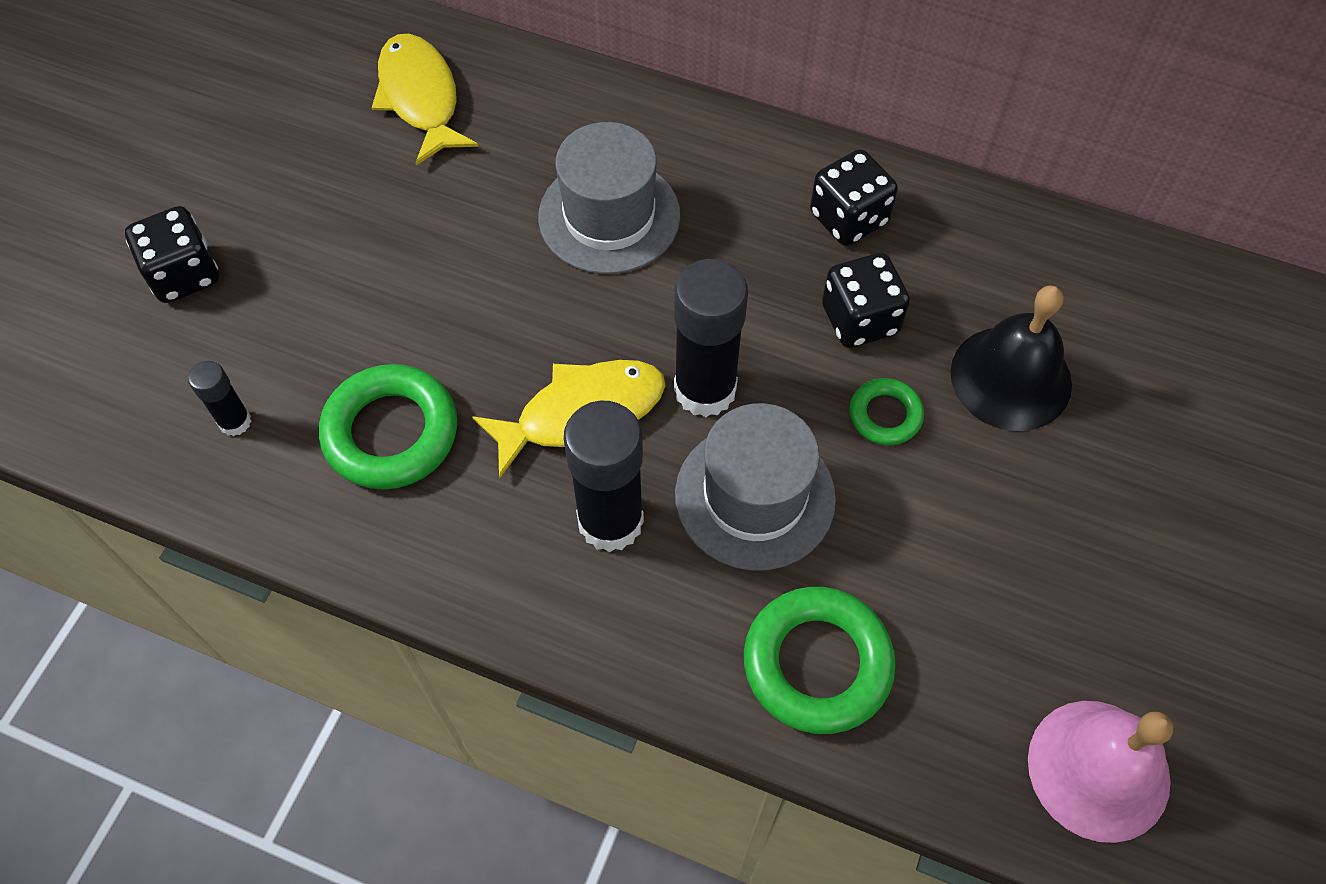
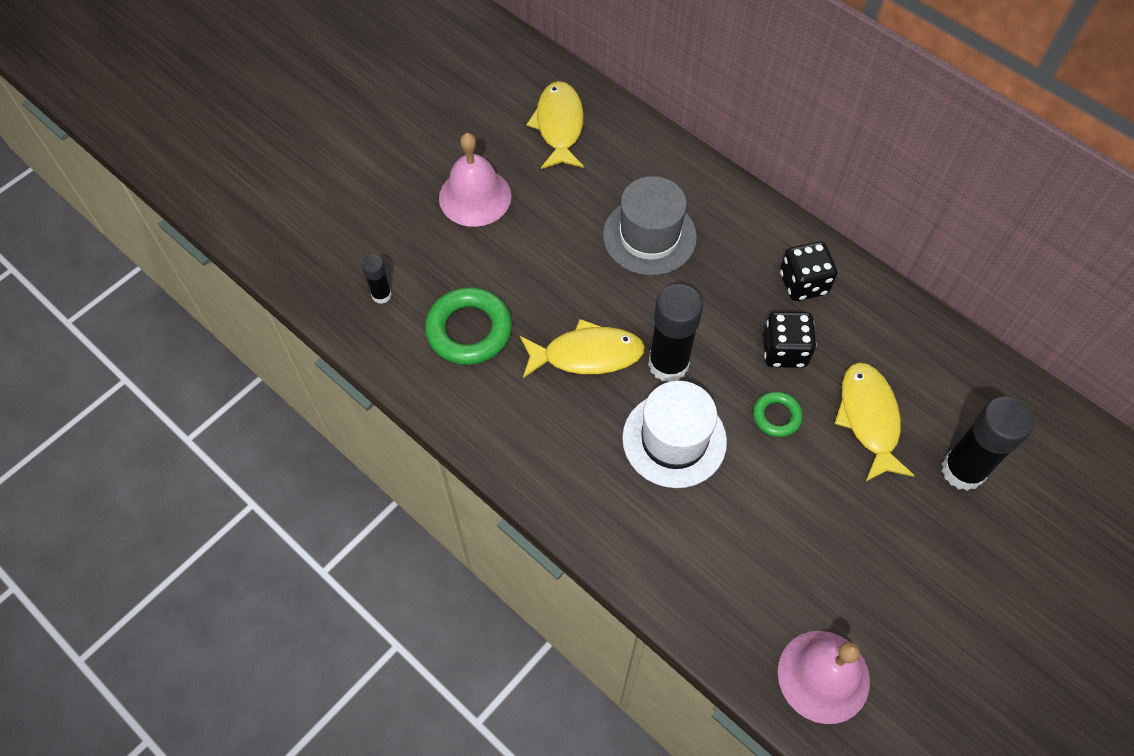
camera: 20 degrees right, 0 degrees up
(184, 274) = (381, 196): black dice -> none
(330, 233) = (475, 197): none -> pink bell
(610, 521) = (580, 426): black glue stick -> black glue stick (962, 470)
(755, 496) = (674, 439): grey hat -> white hat
(817, 664) = (673, 552): green ring -> none
(1011, 377) = (869, 419): black bell -> yellow fish

